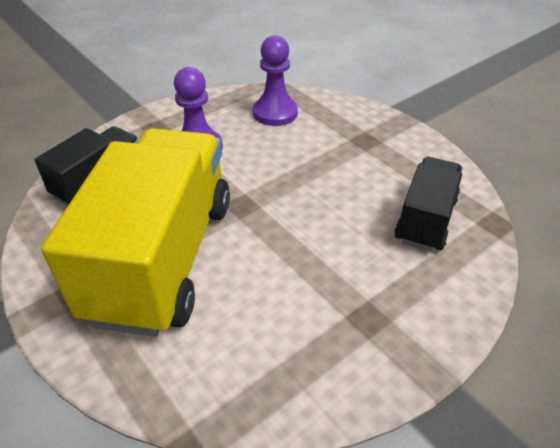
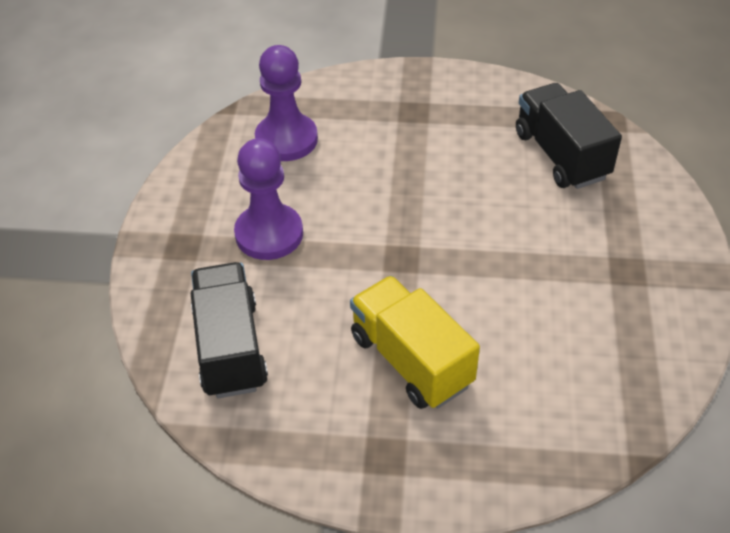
camera: 45 degrees left, 5 degrees up
(163, 258) = (411, 360): yellow truck -> yellow truck, size x0.52

